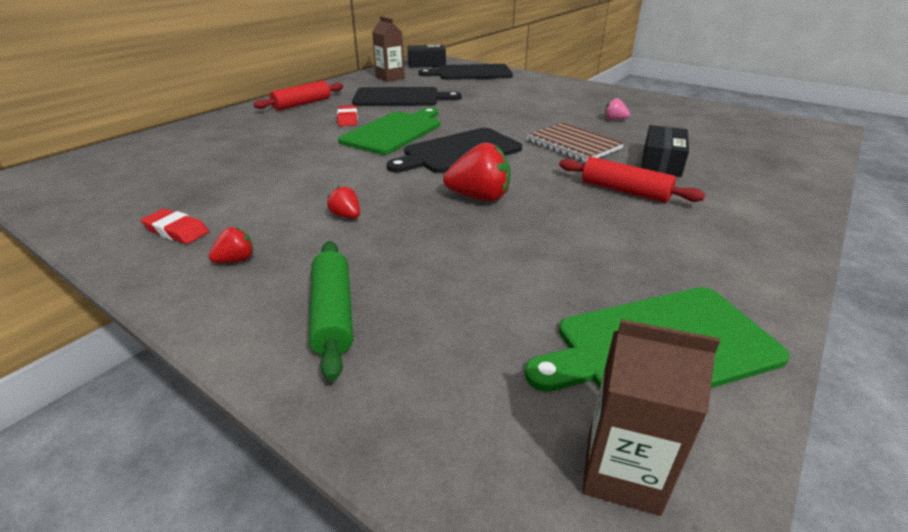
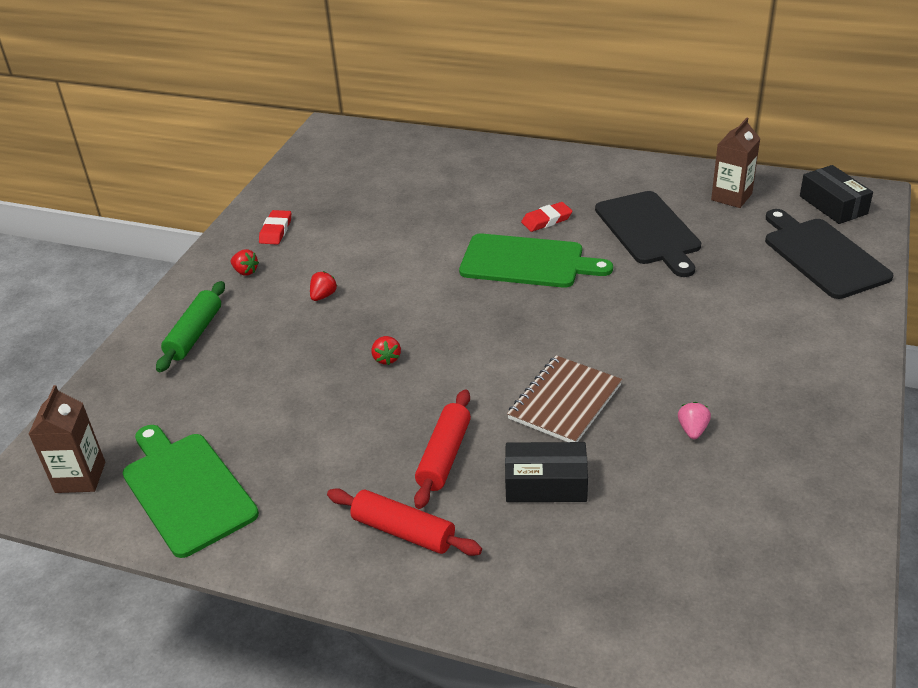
camera: 75 degrees right, 5 degrees up
(302, 104) = (575, 175): red rolling pin -> red rolling pin (403, 531)
(333, 314) = (194, 334): green rolling pin -> green rolling pin turned 45 degrees counterclockwise
(458, 152) = (493, 320): black cutting board -> none
(479, 197) = (387, 358): red strawberry -> red strawberry, size x0.52

